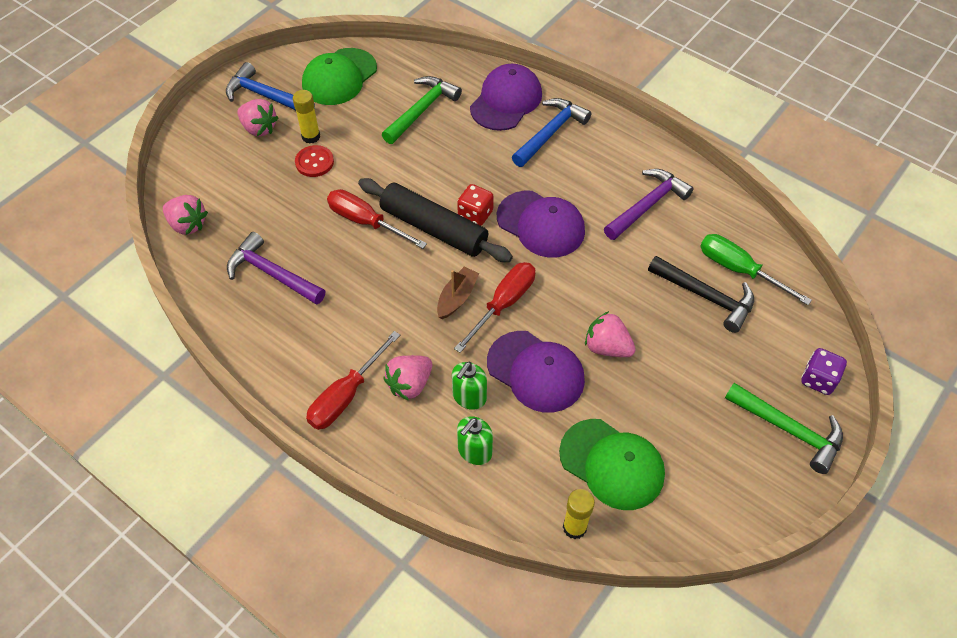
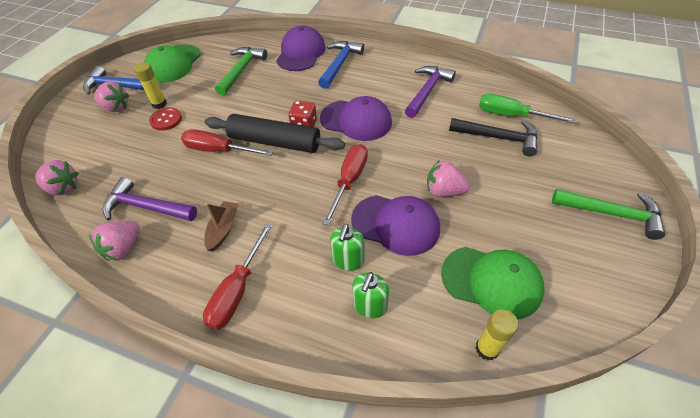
camera: 15 degrees left, 5 degrees down
(410, 384) = (292, 264): pink strawberry -> pink strawberry (124, 248)
(457, 298) = (310, 186): brown boat -> brown boat (223, 229)
(818, 379) = (609, 172): purple dice -> none

